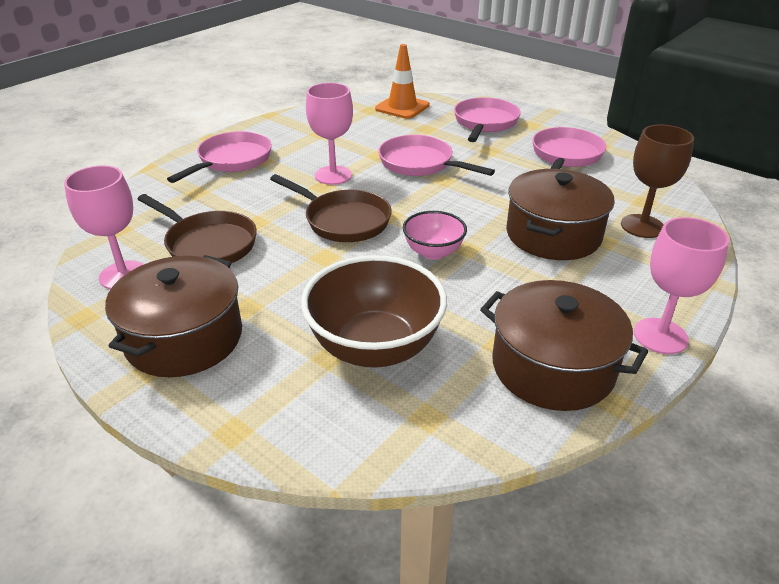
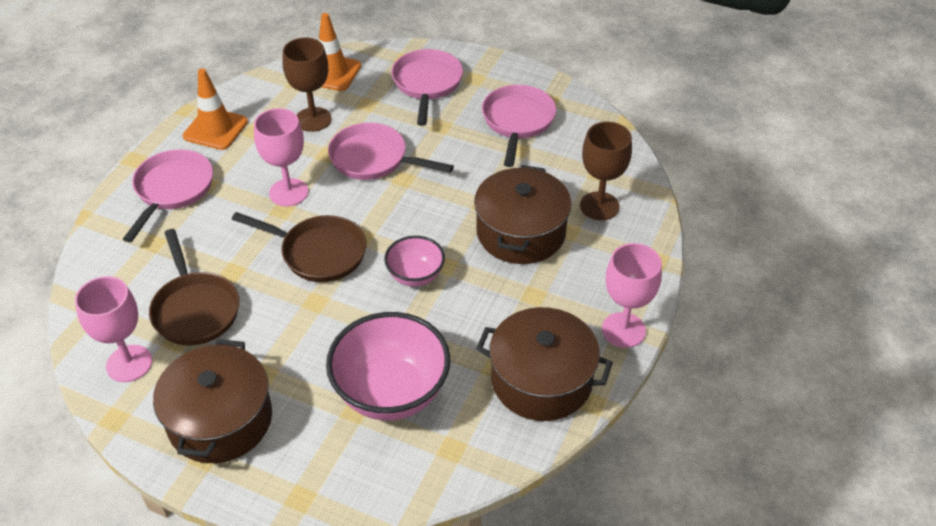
camera: 15 degrees left, 10 degrees up
(207, 244) = (195, 309): brown pan -> brown pan turned 45 degrees clockwise
(288, 128) = (215, 129): none -> orange traffic cone
(375, 132) = (313, 119): none -> brown goblet
(375, 347) = (391, 393): brown bowl -> pink bowl

